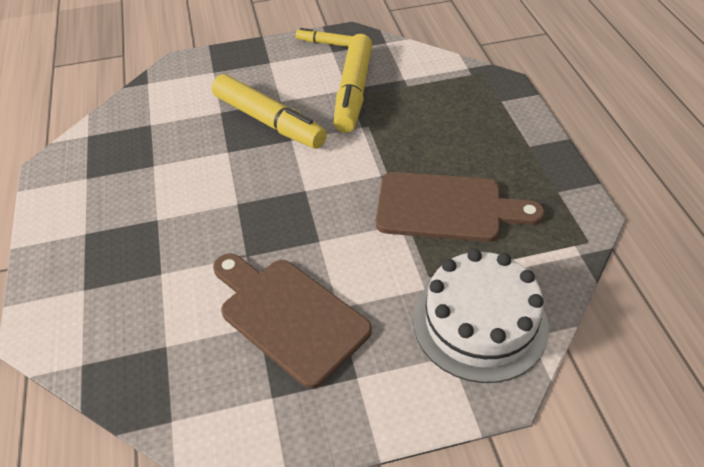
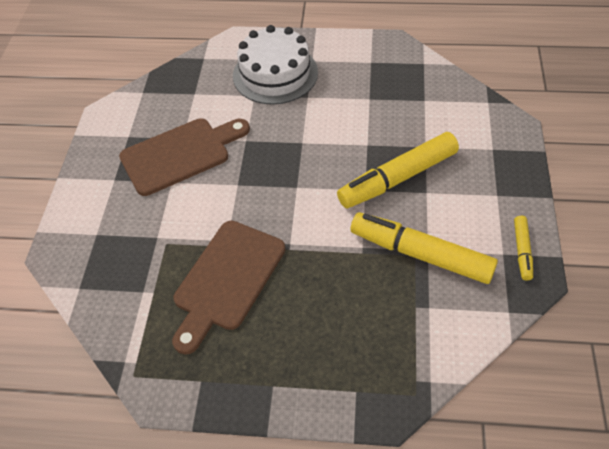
camera: 110 degrees right, 5 degrees up
(325, 43) = (522, 251): yellow marker -> yellow marker turned 150 degrees clockwise
(479, 322) = (109, 261): white cake -> white cake (275, 74)

